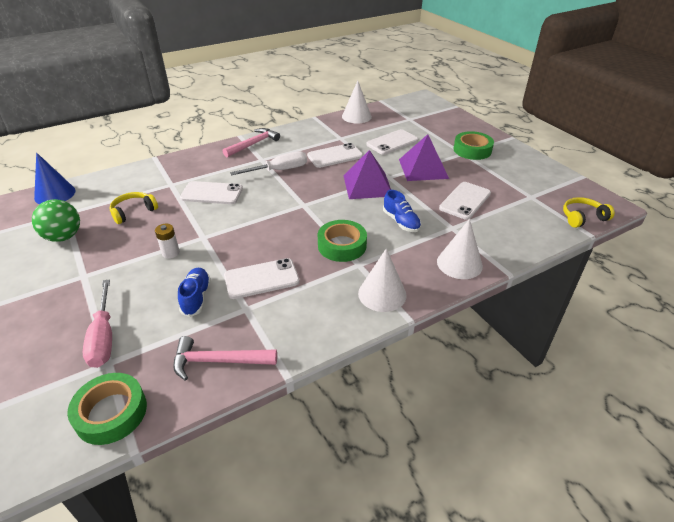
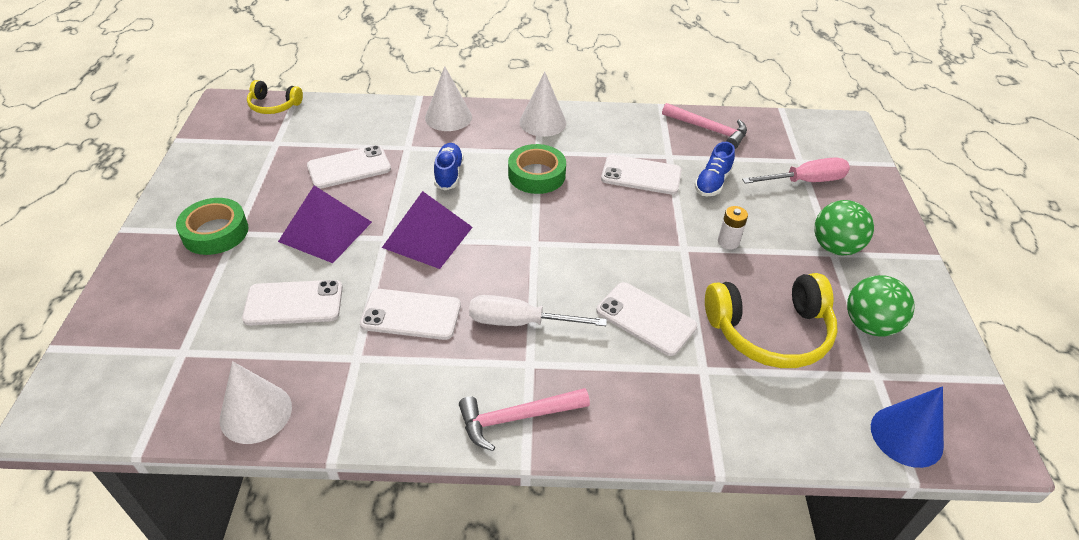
camera: 150 degrees left, 5 degrees up
(81, 281) = (835, 247): none -> green ball
(103, 337) = (805, 181): pink screwdriver -> pink screwdriver turned 60 degrees clockwise
(111, 413) = (796, 129): green tape -> none
(133, 212) = (770, 331): yellow headphones -> yellow headphones, size x1.80

